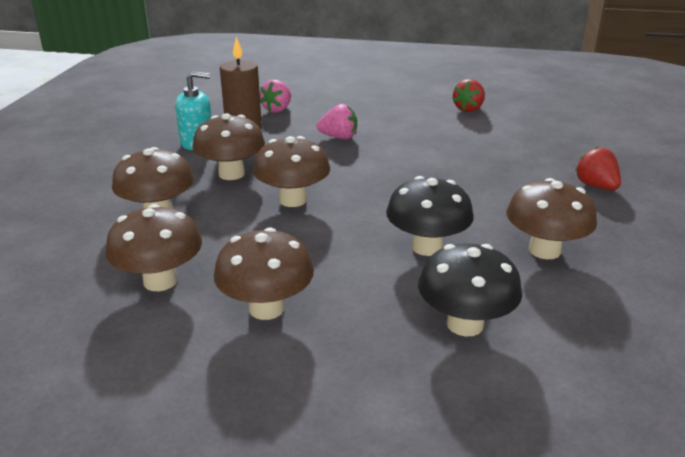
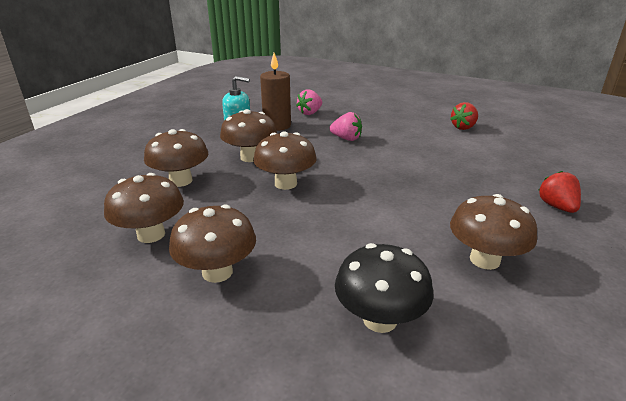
camera: 15 degrees right, 0 degrees up
(427, 247) = (377, 240): black mushroom -> none

